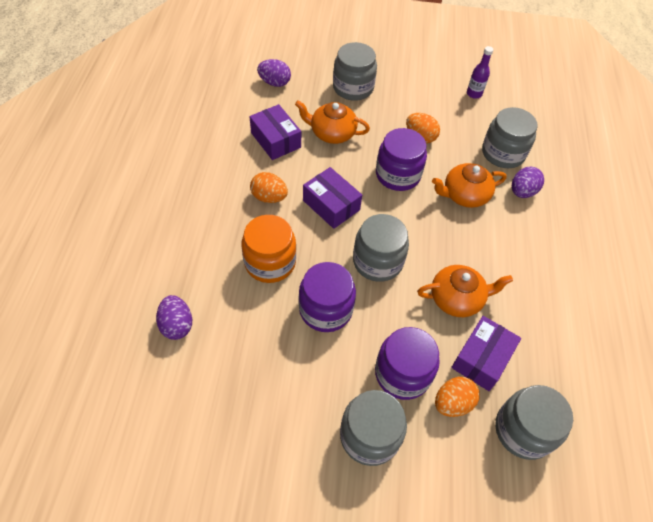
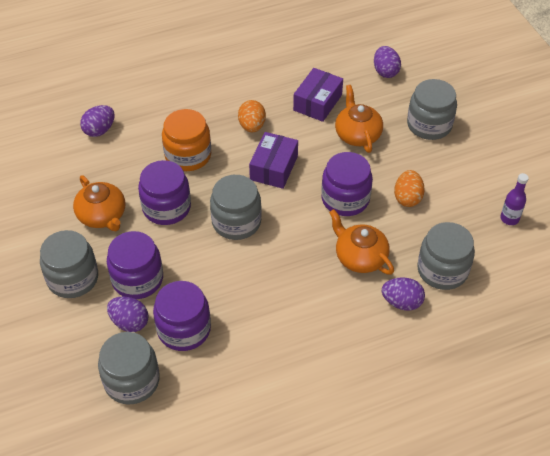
camera: 65 degrees right, 5 degrees down
(452, 403) = (129, 322): orange egg -> purple egg
(457, 298) = (234, 291): orange teapot -> orange teapot (102, 215)
(482, 358) = (184, 329): purple box -> purple jar

